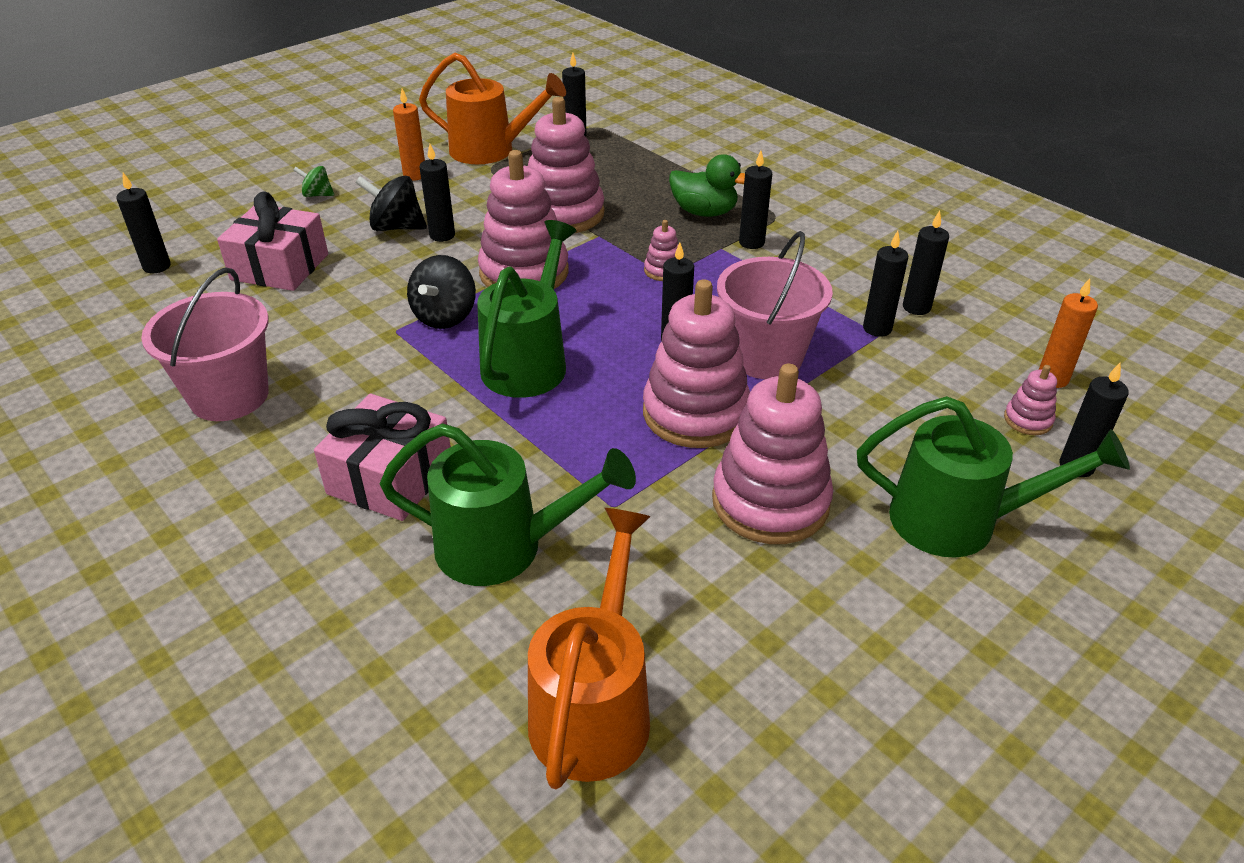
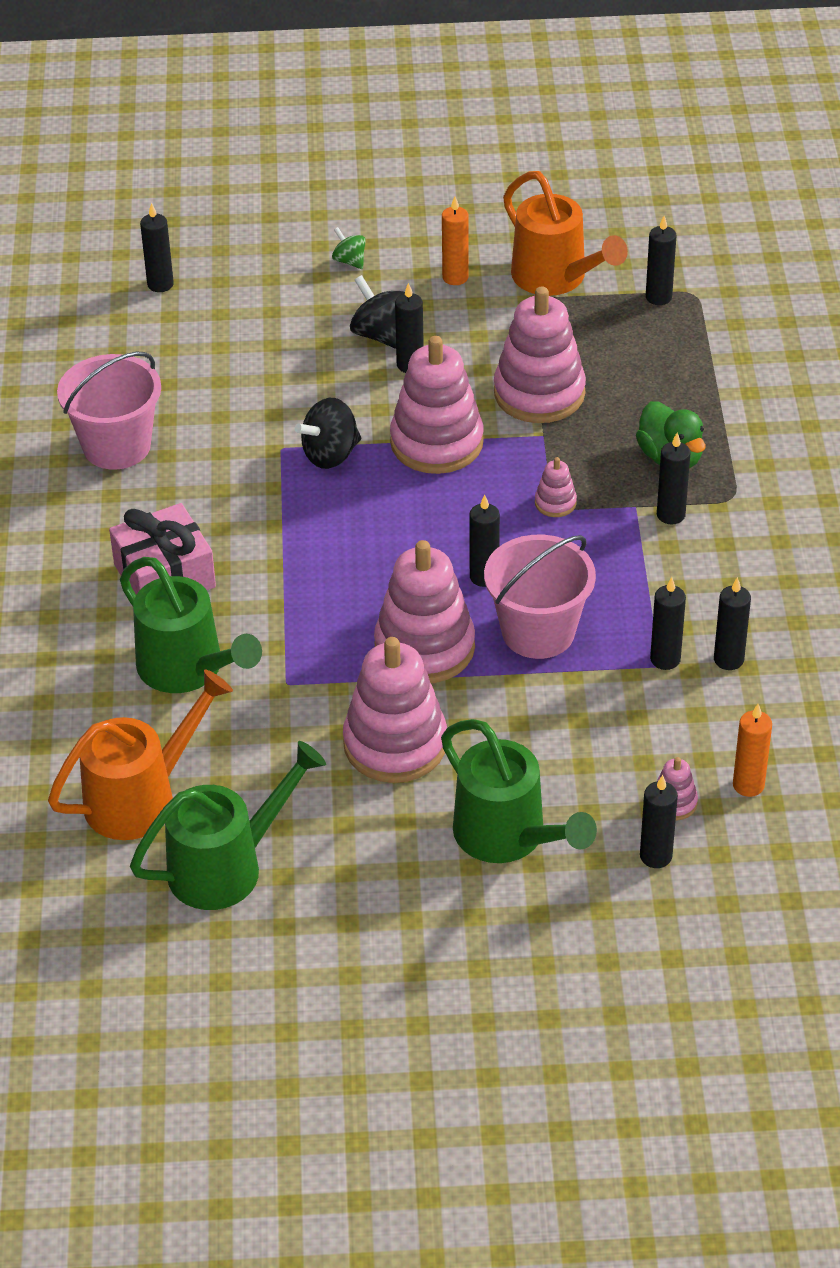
camera: 40 degrees right, 5 degrees up
(280, 267) = (251, 333): pink gift -> none
(529, 360) = (352, 532): green watering can -> green watering can (228, 865)

